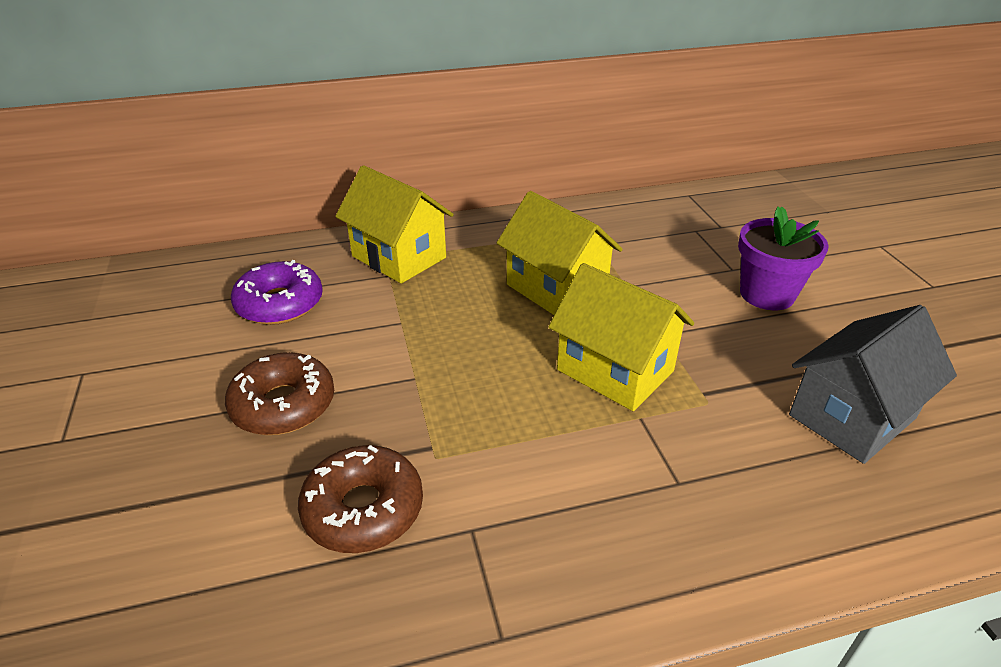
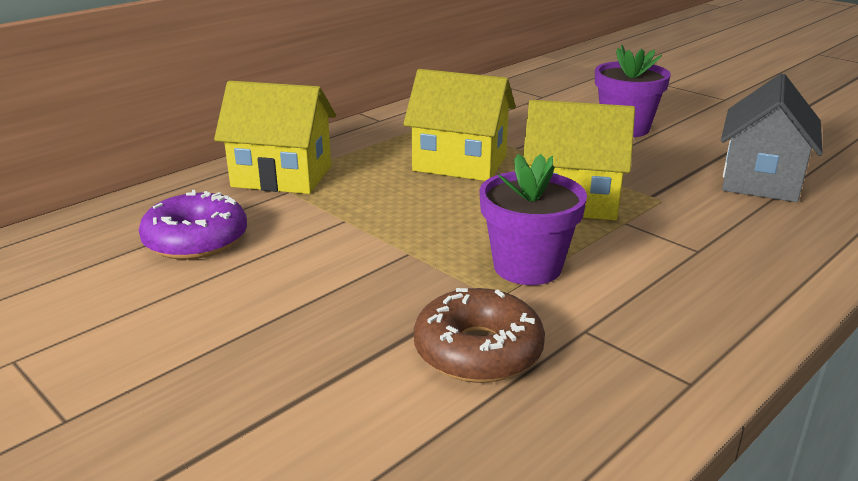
camera: 30 degrees left, 10 degrees down
(283, 405) = (302, 309): brown donut -> none
(494, 434) = (527, 267): none -> purple flower pot

